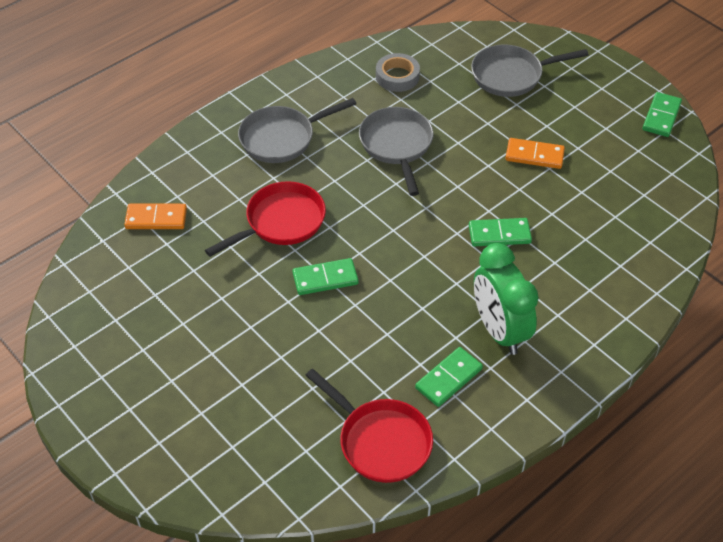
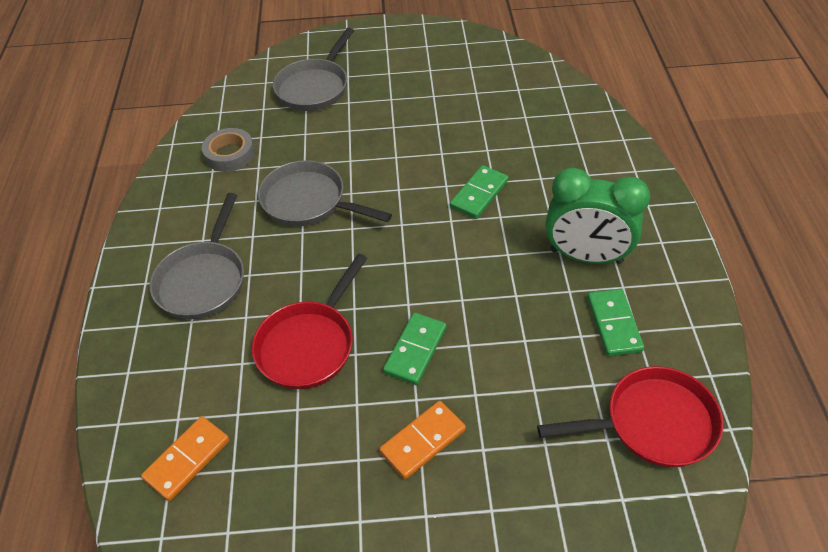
camera: 50 degrees left, 0 degrees up
(281, 222) = (309, 344): red pan -> red pan turned 150 degrees counterclockwise
(534, 155) = (415, 124): orange domino -> orange domino (423, 441)
(661, 116) = (450, 37): green domino -> none

